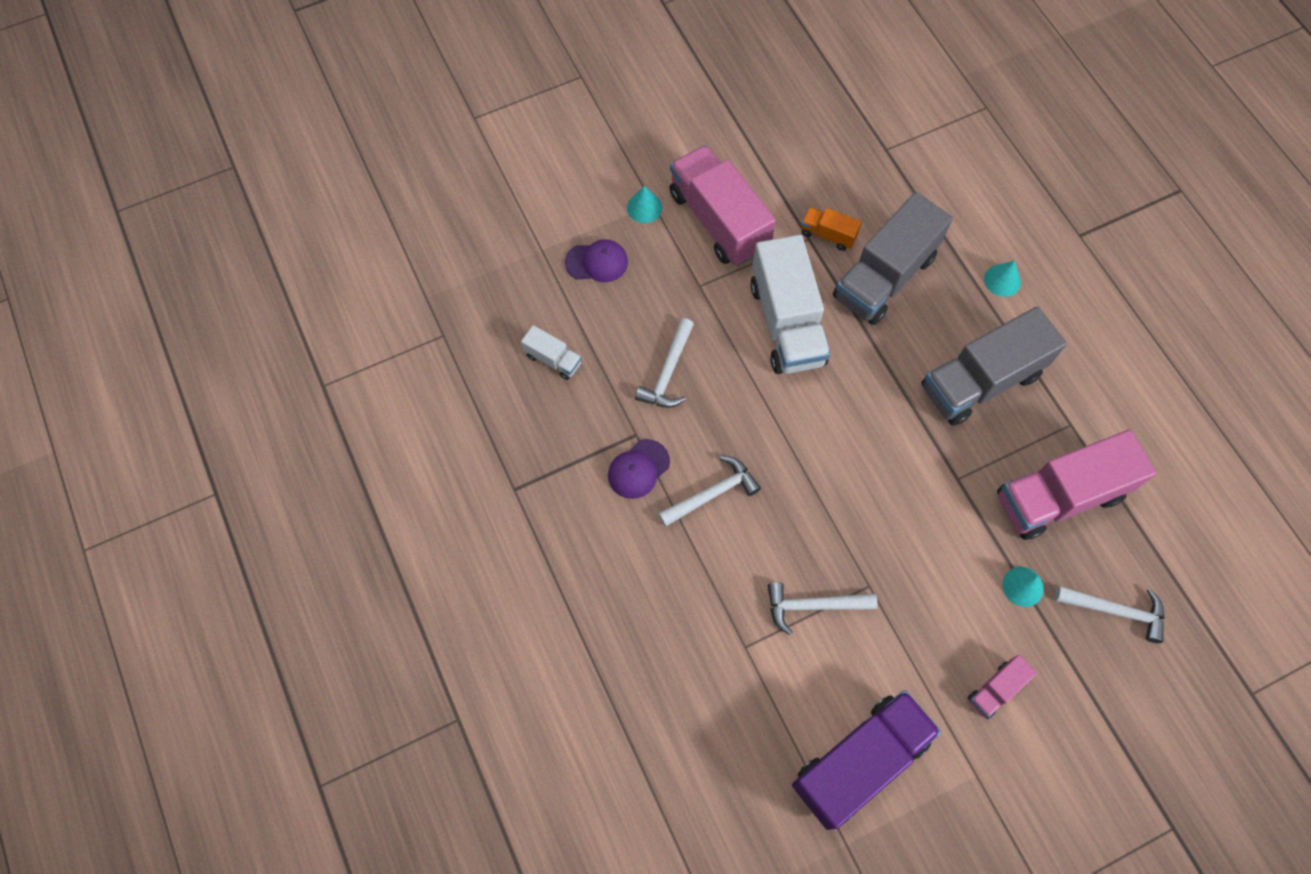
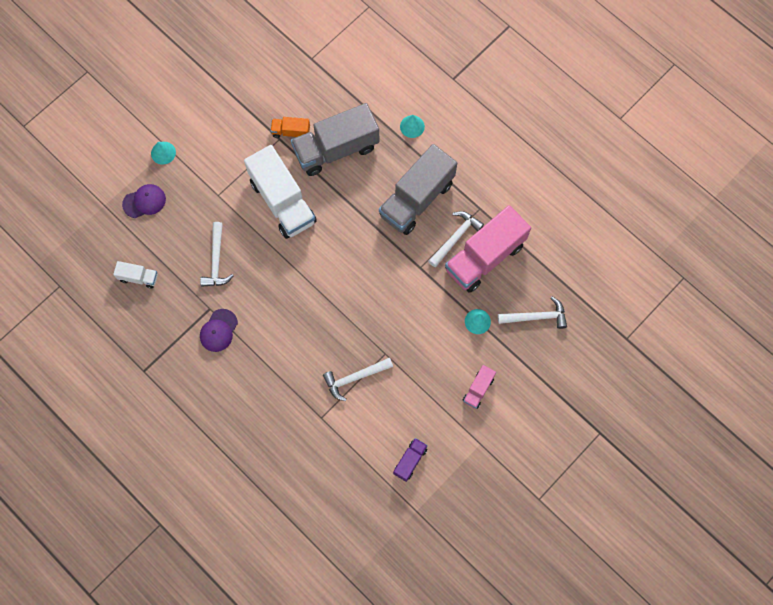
camera: 20 degrees left, 5 degrees up
(712, 494) = (270, 330): white hammer -> white hammer (455, 238)
(718, 221) = (216, 146): pink truck -> none
(859, 762) = (410, 461): purple truck -> purple truck, size x0.46
(884, 277) = (336, 149): grey truck -> grey truck turned 45 degrees clockwise

